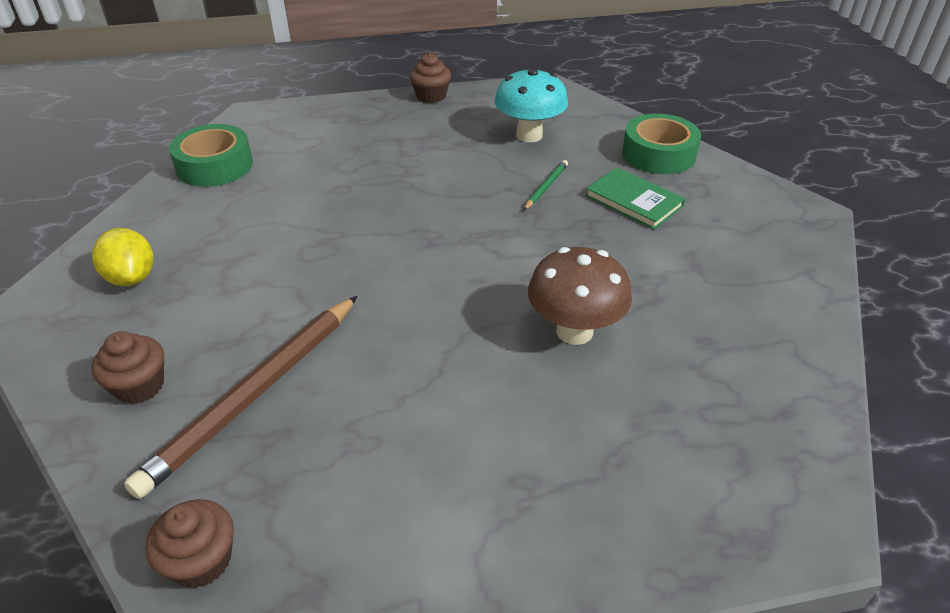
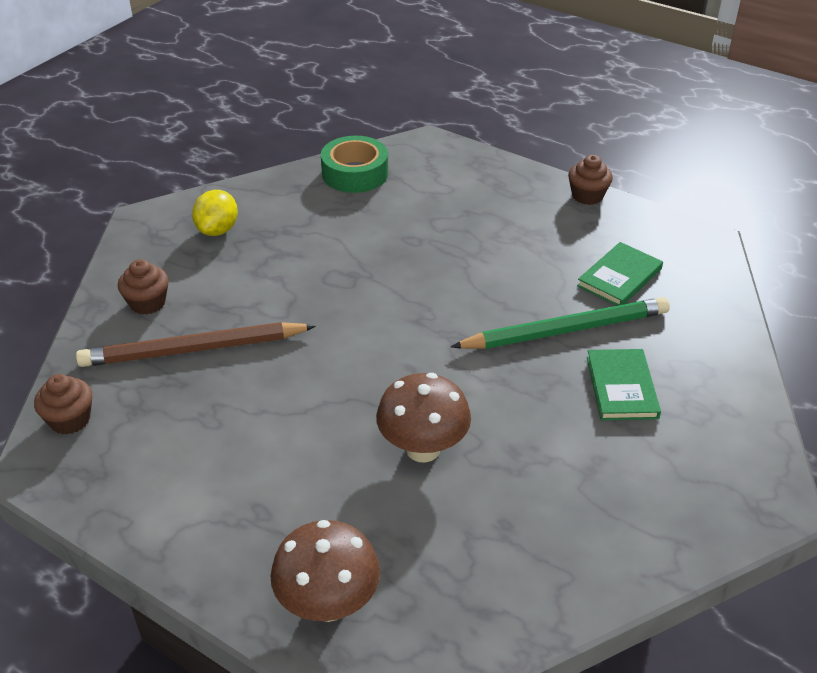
camera: 45 degrees right, 0 degrees up
(529, 135) = (619, 277): turquoise mushroom -> green book
(546, 187) = (566, 330): green pencil -> green pencil, size x2.28
(658, 154) = (712, 362): green tape -> none
(687, 506) = (328, 604): none -> brown mushroom

